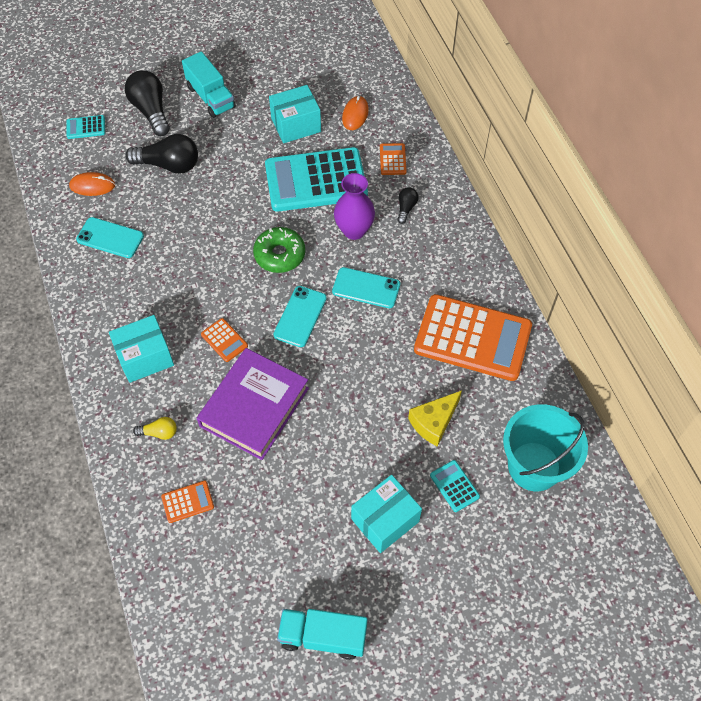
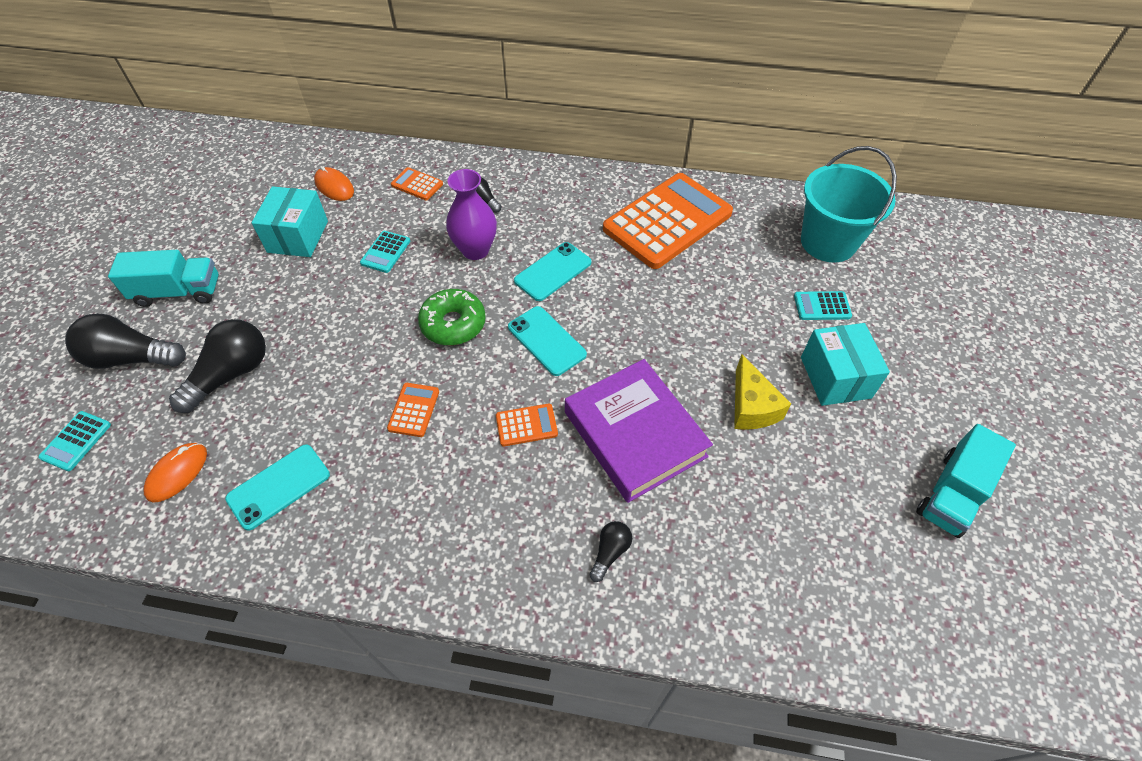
camera: 60 degrees left, 5 degrees down
(145, 357) = (491, 522): turquoise box -> none
(159, 432) = (610, 552): yellow light bulb -> black light bulb
(187, 502) = (724, 561): orange calculator -> orange calculator (414, 410)
(316, 180) = (385, 252): turquoise calculator -> turquoise calculator, size x0.41
(434, 422) = (743, 290): yellow cheese -> yellow cheese (751, 407)

